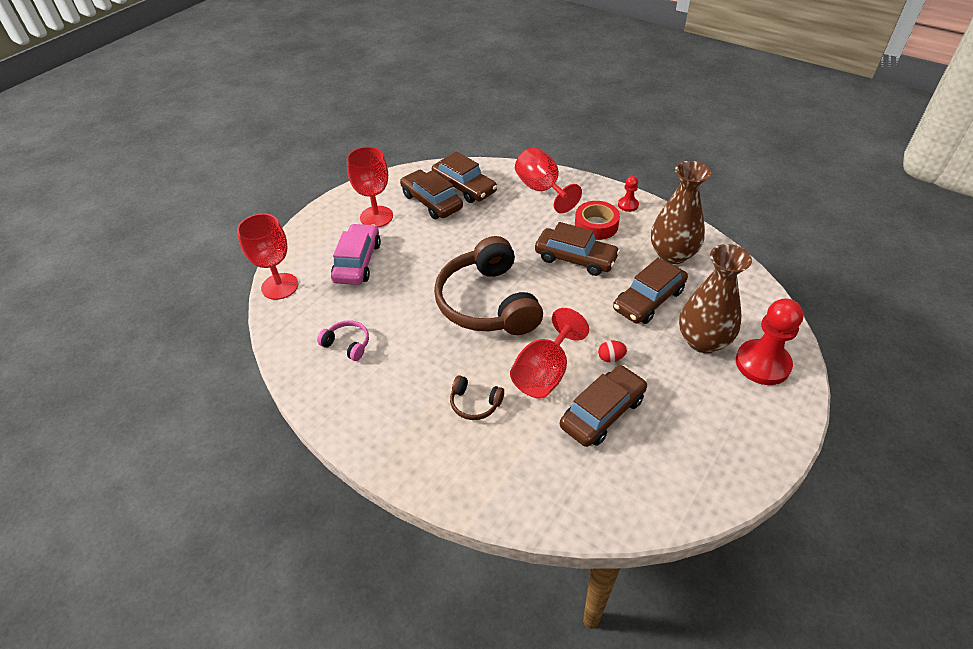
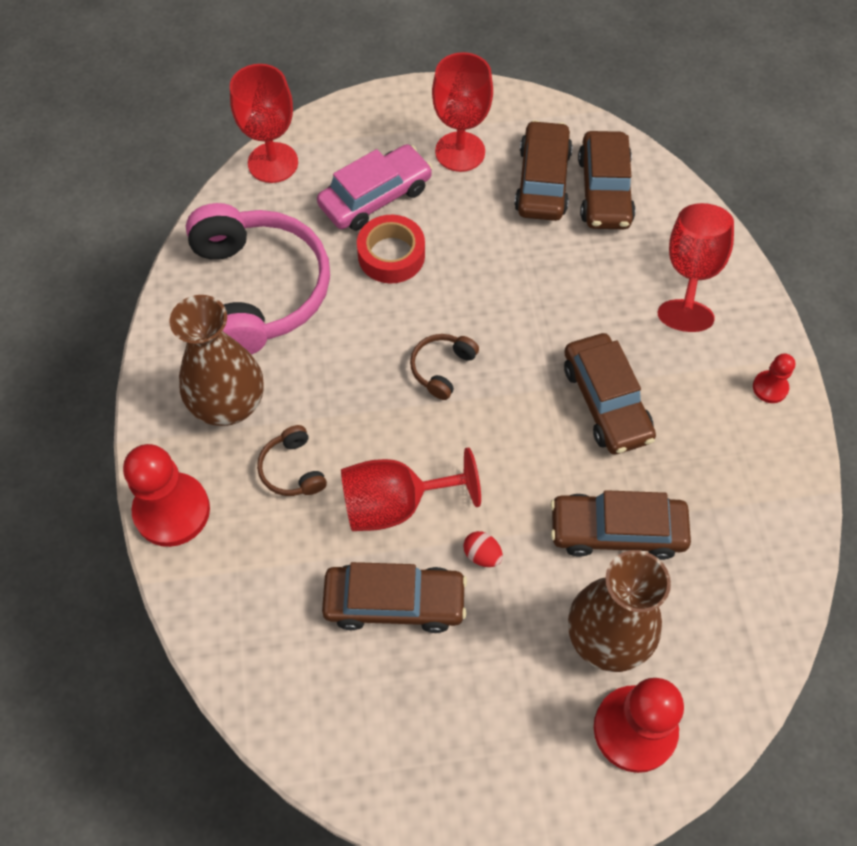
camera: 45 degrees right, 15 degrees up
(347, 344) = (258, 291): pink headphones -> pink headphones, size x2.40
(436, 480) = (172, 511): none -> red pawn
(488, 303) = (442, 368): brown headphones -> brown headphones, size x0.42
(596, 225) = (690, 380): red tape -> red tape (391, 255)
(672, 254) = (728, 503): brown vase -> brown vase (228, 404)

